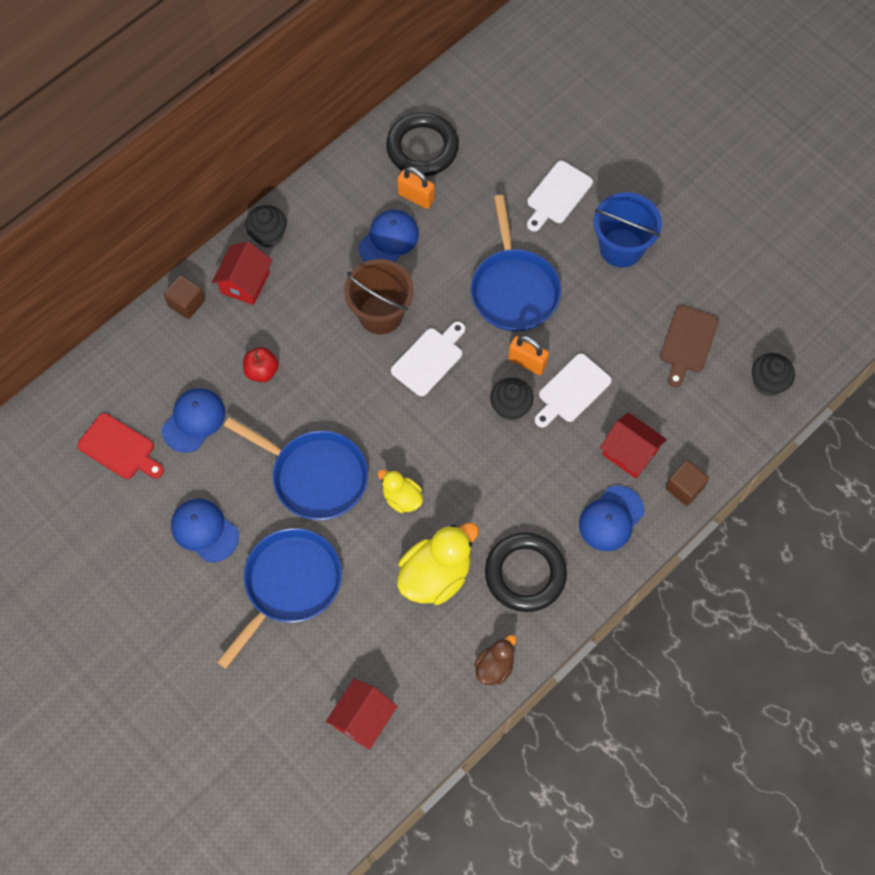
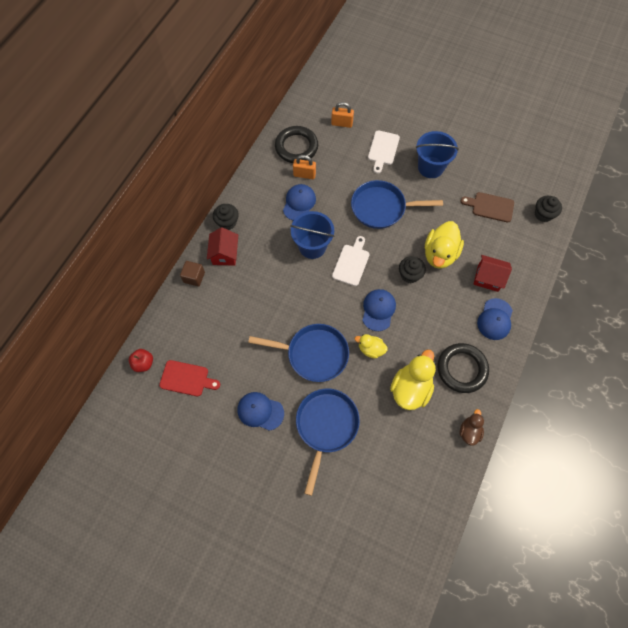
camera: 20 degrees left, 0 degrees up
(194, 420) = (226, 346): blue cap -> blue cap (378, 310)
(262, 371) = (256, 302): red apple -> red apple (143, 363)
(363, 719) = (406, 494): red house -> none
(380, 314) = (312, 246): brown bucket -> blue bucket
(514, 289) = (382, 208): blue pan -> blue pan turned 120 degrees clockwise
(527, 362) = (407, 246): orange padlock -> orange padlock (342, 123)
(572, 391) = (440, 254): white cutting board -> yellow duck
(684, 488) = (527, 287): brown cube -> none
(687, 342) = (490, 207): brown cutting board -> brown cutting board turned 105 degrees clockwise

